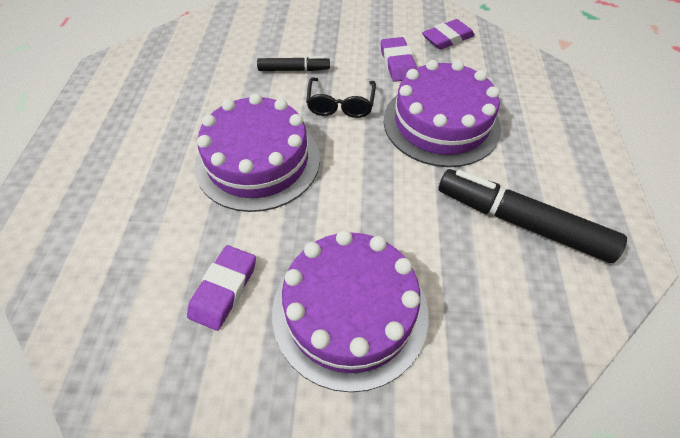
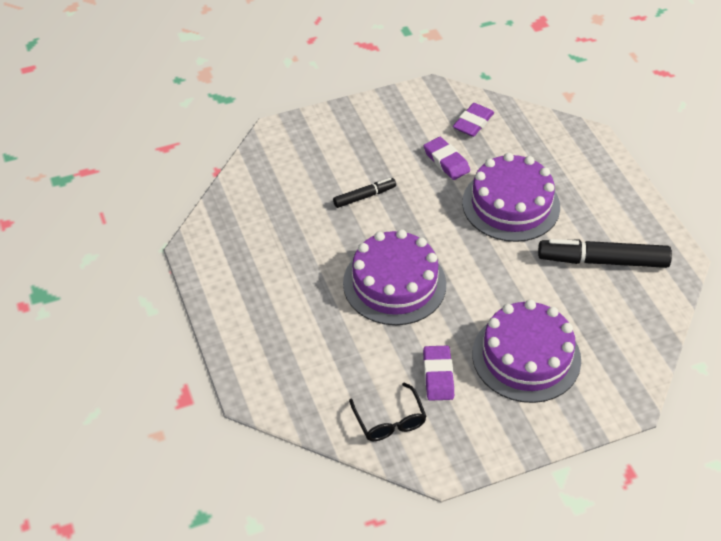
camera: 25 degrees left, 5 degrees down
(340, 105) = (425, 215): black glasses -> black glasses (389, 421)

